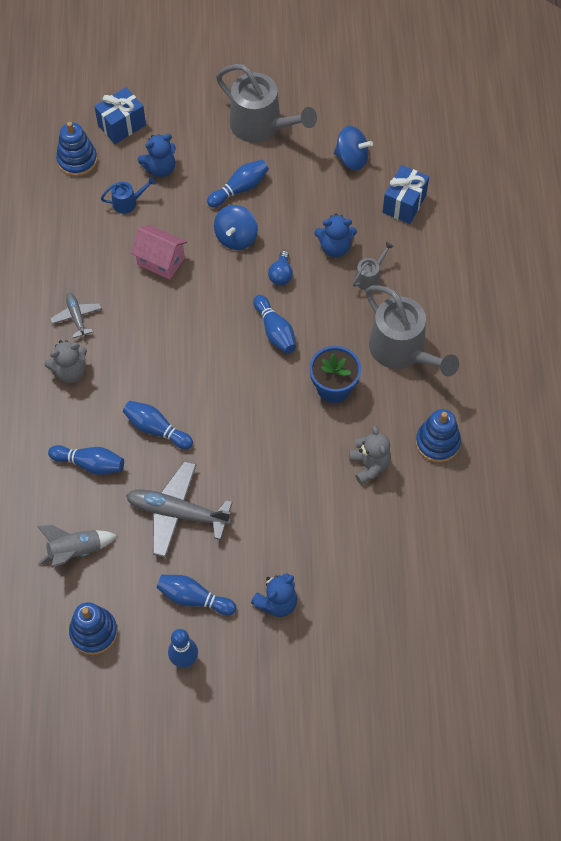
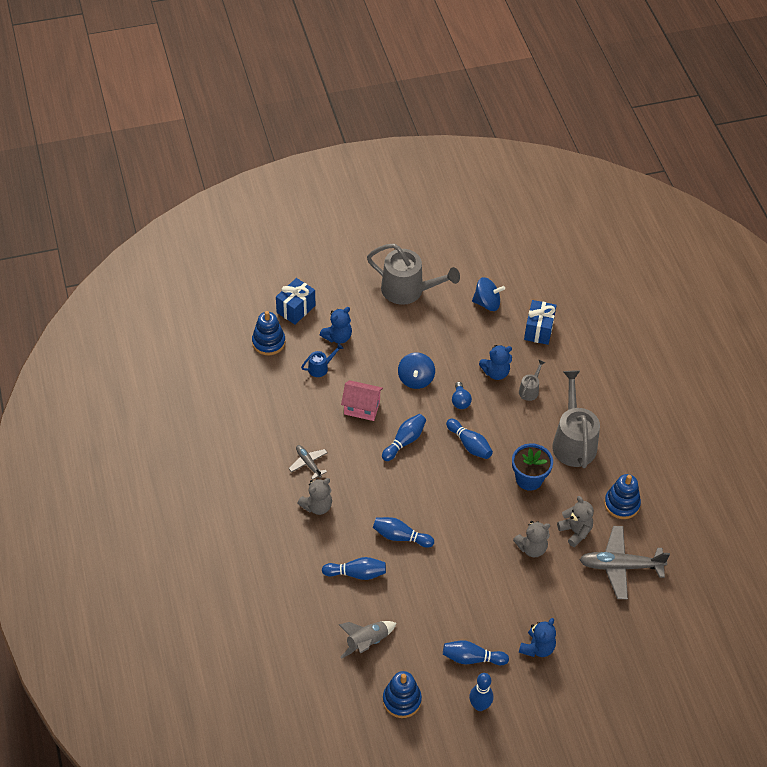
camera: 15 degrees left, 10 degrees down
(177, 513) = (438, 597): grey plane -> grey plane (620, 566)
(240, 189) = (406, 341): blue bowling pin -> blue bowling pin (404, 441)
(309, 475) = (532, 548): none -> grey teddy bear
(402, 351) = (573, 441): grey watering can -> grey watering can turned 135 degrees counterclockwise

